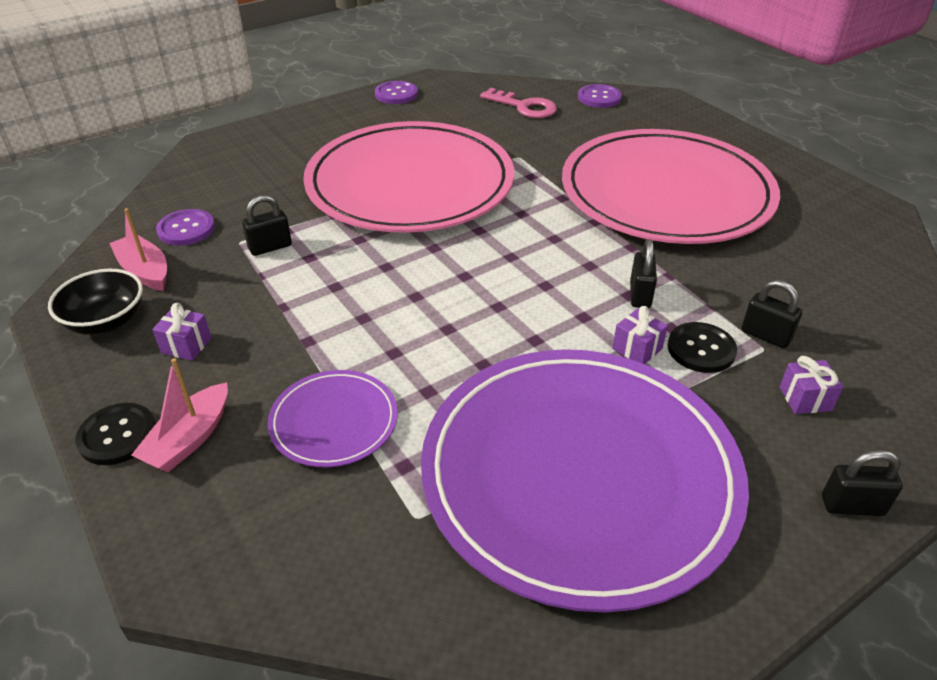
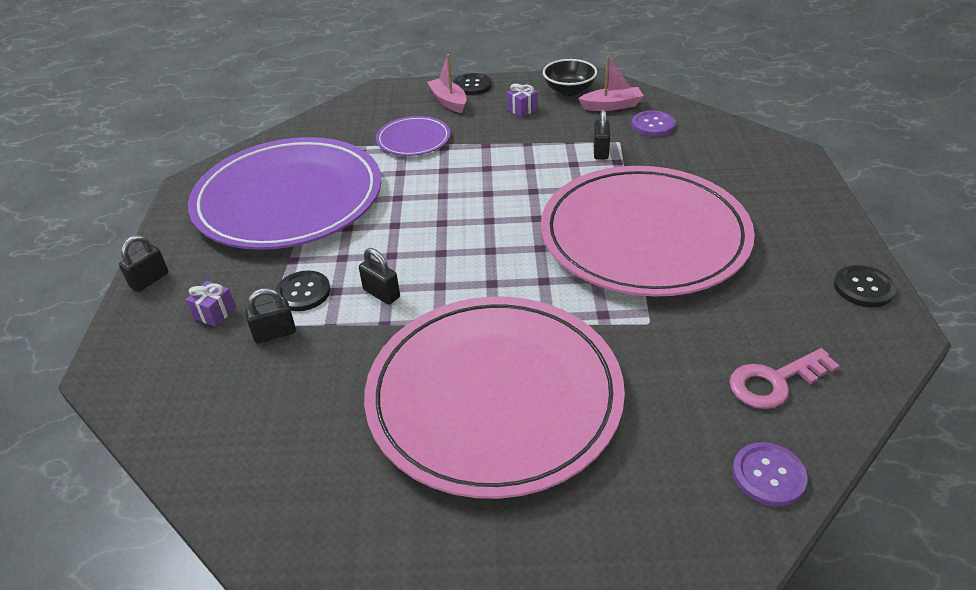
camera: 125 degrees right, 0 degrees up
(396, 94) = (863, 288): purple button -> black button
(637, 349) = (338, 263): purple gift -> none

